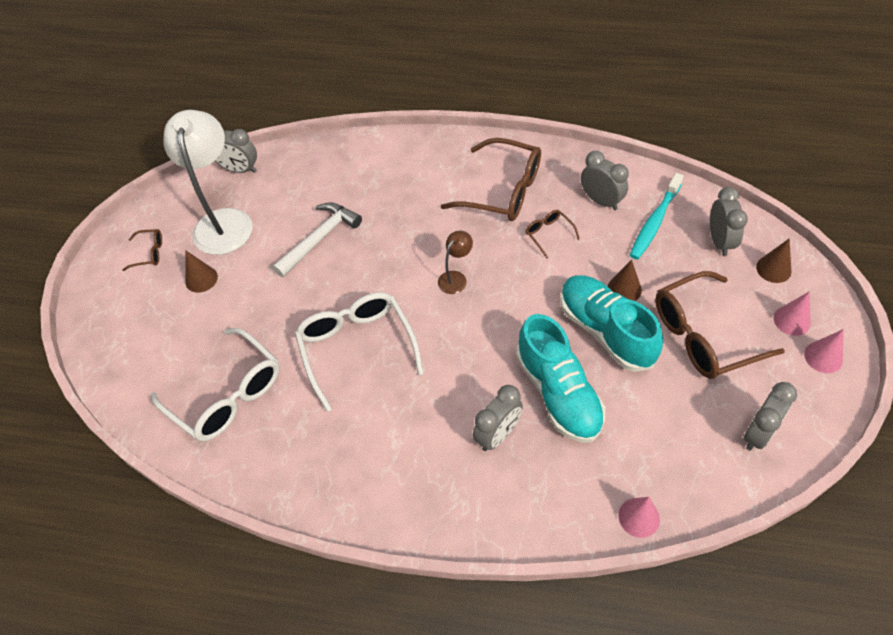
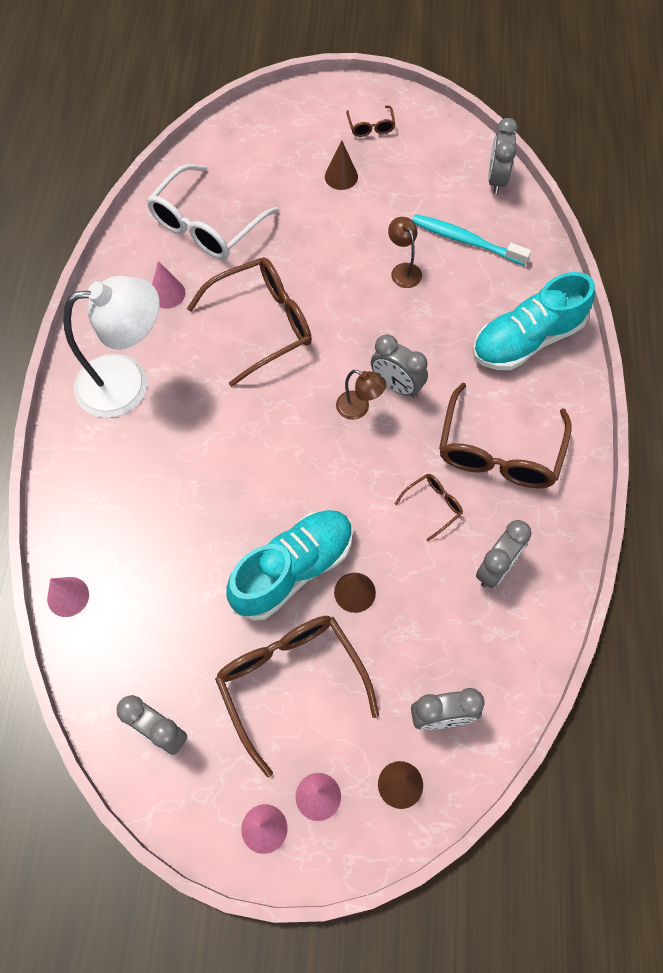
camera: 80 degrees right, 10 degrees up
(223, 221) = (420, 179): white lamp -> white lamp (128, 383)
(304, 432) = (167, 293): none -> pink cone
(319, 239) = (403, 270): white hammer -> brown lamp
(357, 347) = (263, 324): white glasses -> brown glasses
(497, 434) = (162, 461): grey clock -> grey clock (396, 385)
(558, 393) = (211, 519): turquoise shoe -> turquoise shoe (526, 339)
(654, 222) = (467, 634): turquoise toothbrush -> turquoise toothbrush (466, 241)

